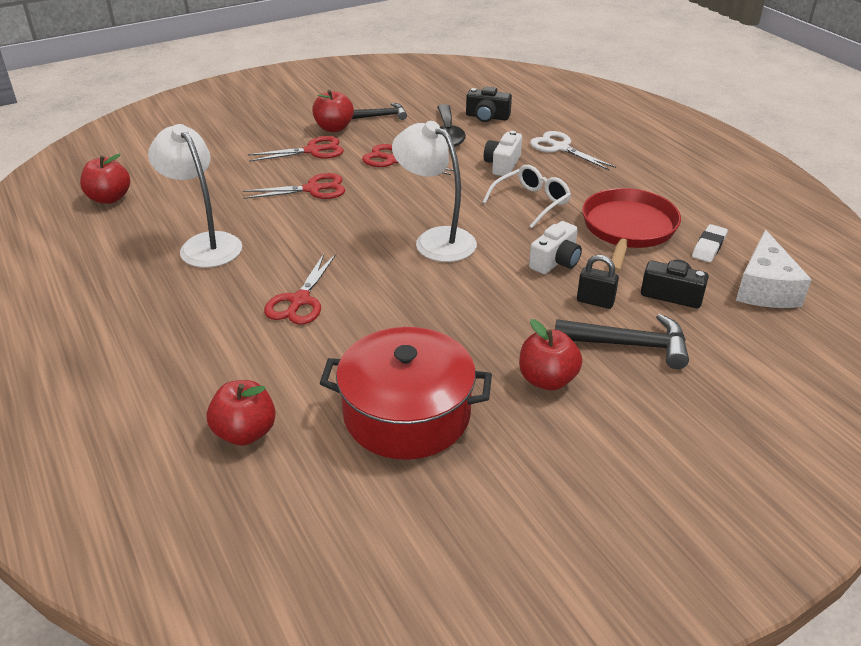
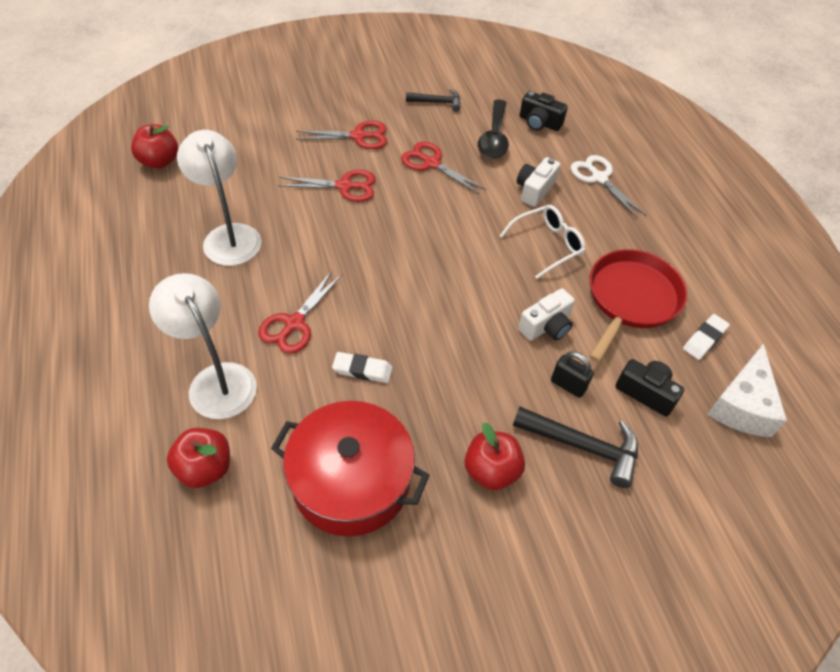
camera: 10 degrees right, 15 degrees up
(334, 128) = (387, 110): red apple -> none
(385, 325) = (362, 370): none -> white eraser
(435, 240) = (440, 274): white lamp -> white lamp (216, 380)

